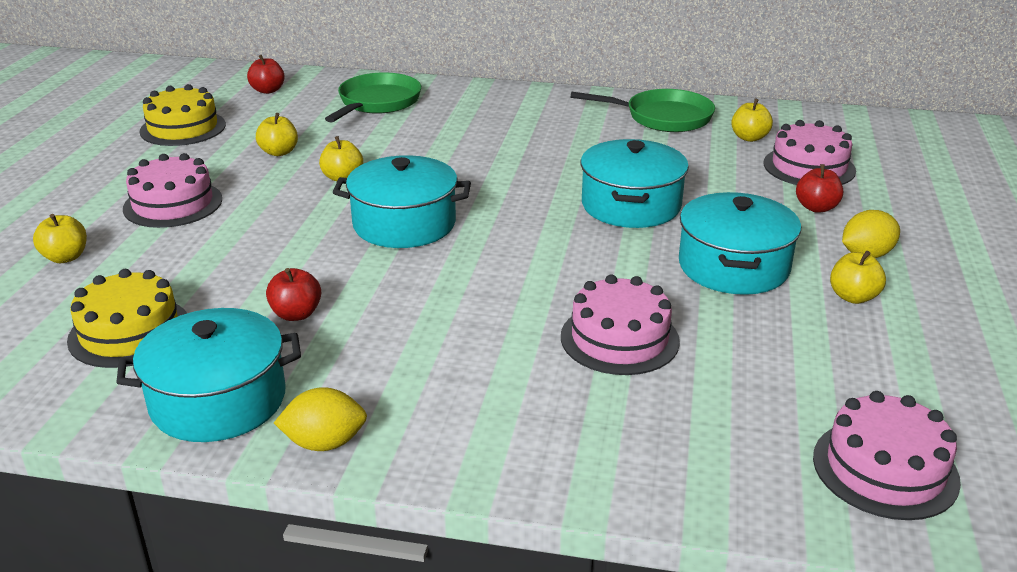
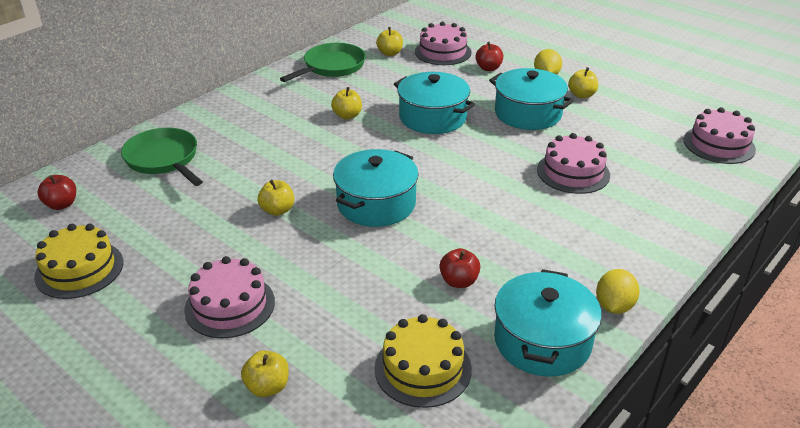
camera: 60 degrees left, 5 degrees up
(279, 152) = (196, 228): yellow apple -> yellow apple (347, 116)

